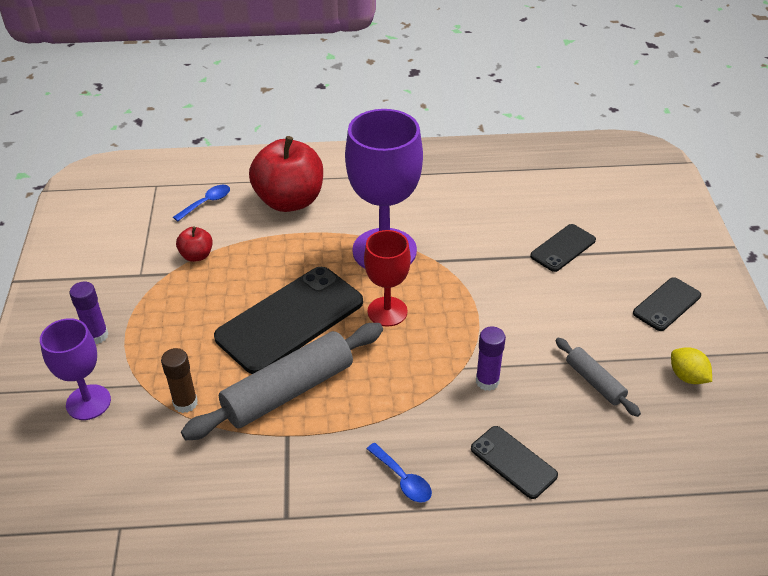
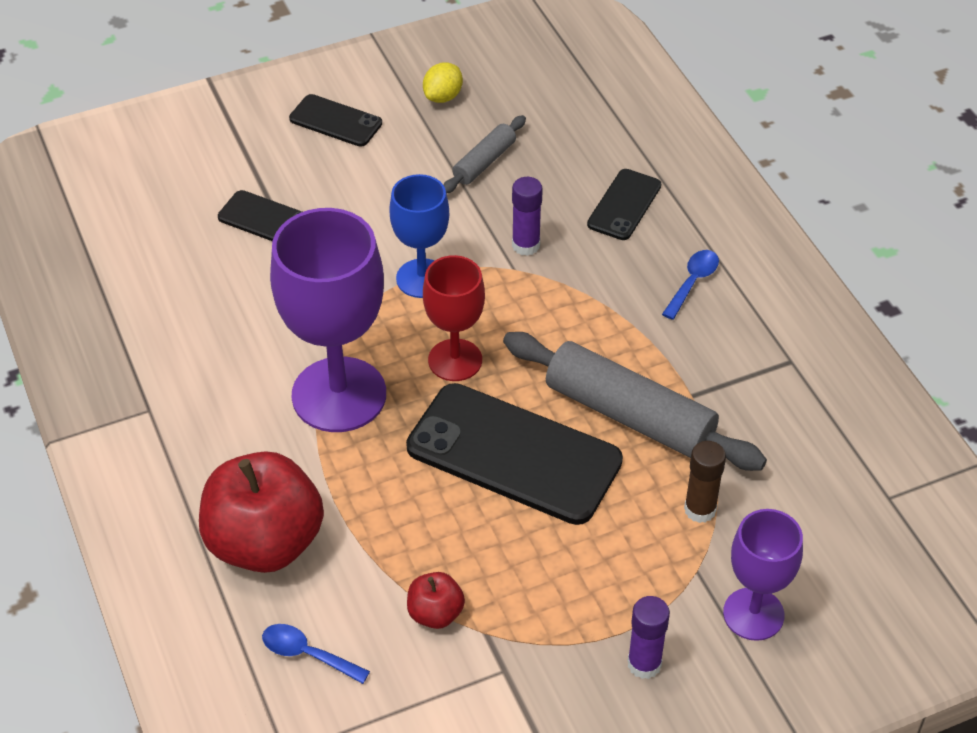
camera: 110 degrees left, 5 degrees up
(474, 313) = (422, 278): none -> blue goblet

